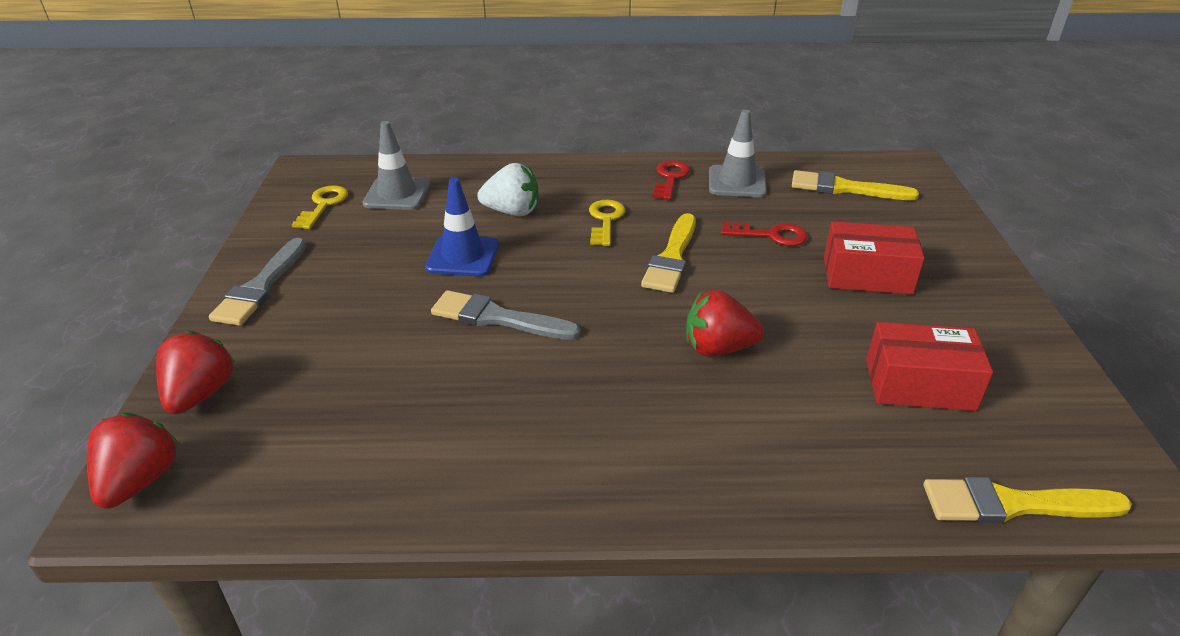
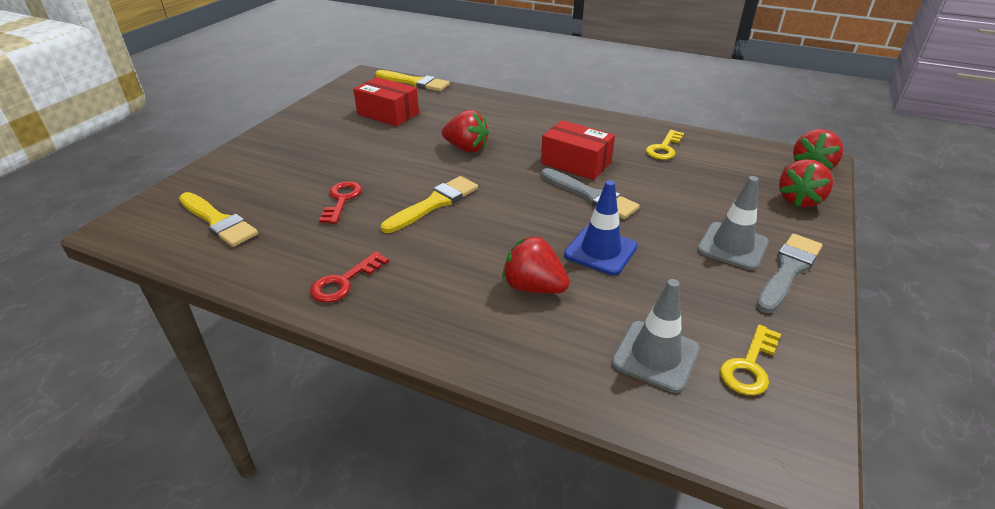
camera: 155 degrees left, 0 degrees up
(512, 212) = (533, 287): white strawberry -> red strawberry
(605, 220) = (453, 251): yellow key -> yellow key (664, 148)
(737, 182) = (291, 257): grey traffic cone -> grey traffic cone (732, 246)
(770, 235) = (342, 200): red key -> red key turned 60 degrees clockwise
(867, 275) = (325, 159): red box -> red box (576, 163)

